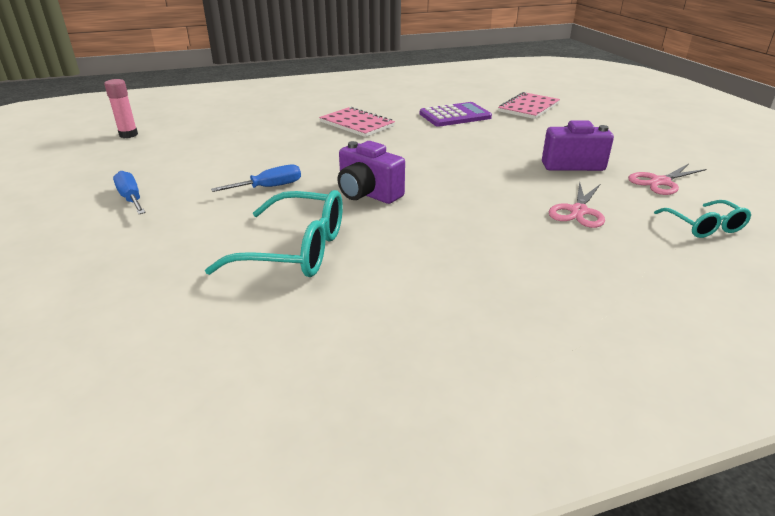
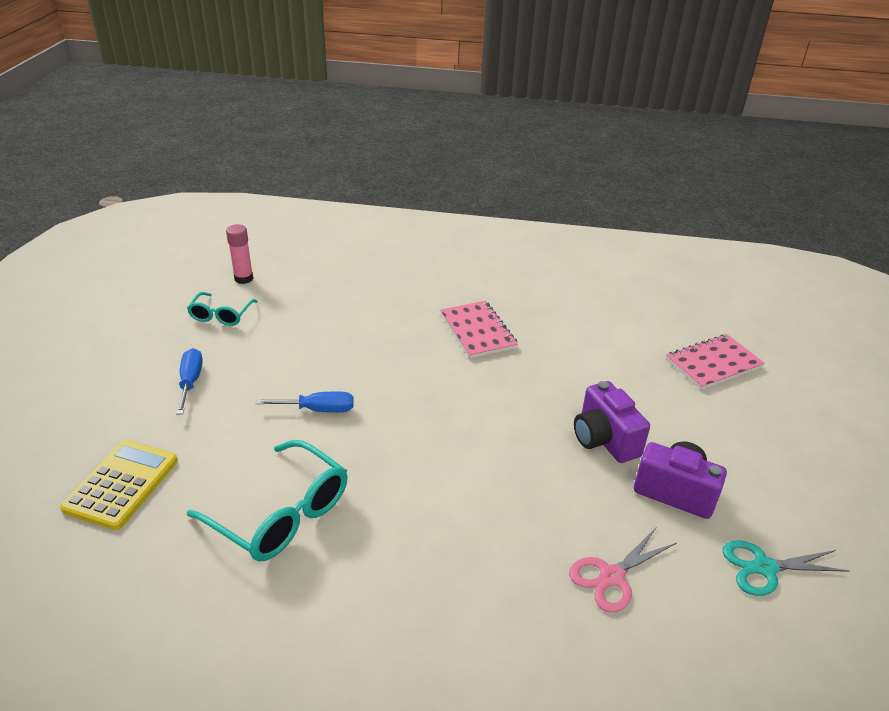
camera: 25 degrees right, 5 degrees up
(116, 274) = (121, 484): none -> yellow calculator
(367, 194) = (404, 456): purple camera -> purple camera (604, 440)
(455, 116) = (604, 351): purple calculator -> none
(660, 182) = (764, 568): pink scissors -> turquoise scissors
(704, 227) = (747, 668): turquoise glasses -> turquoise glasses (221, 315)

